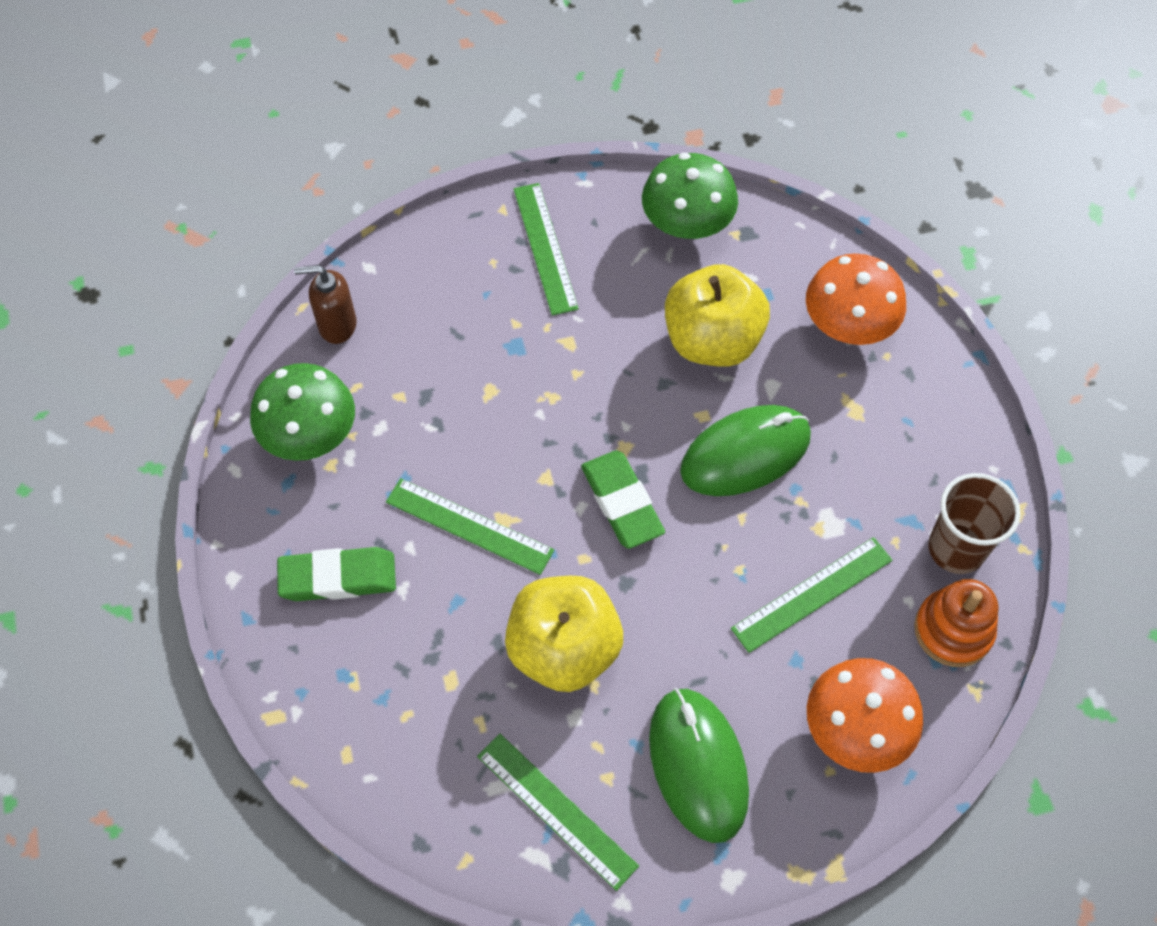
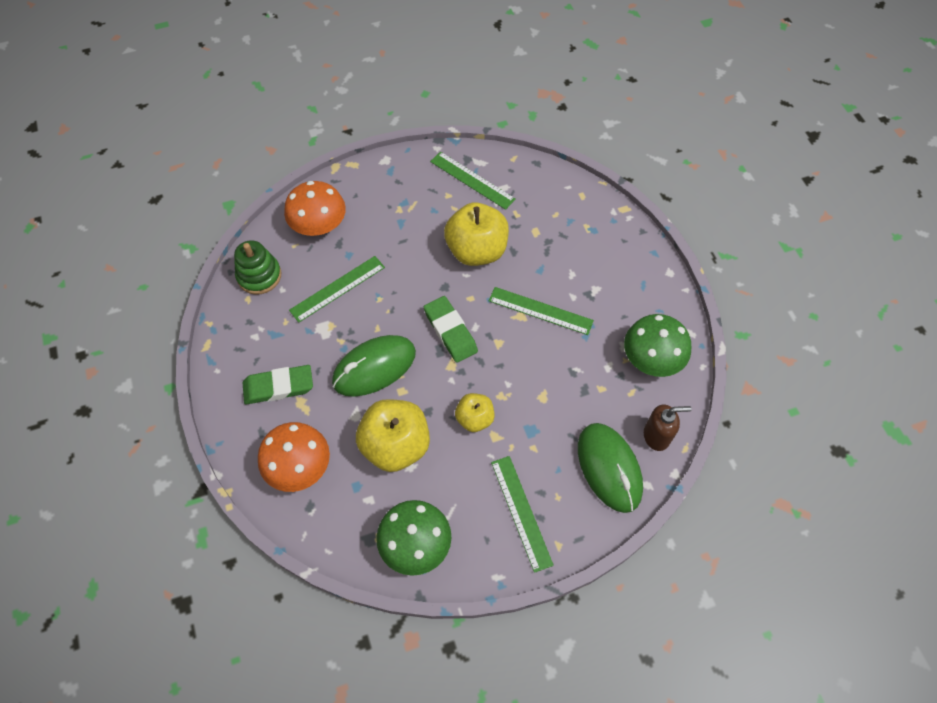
camera: 175 degrees right, 0 degrees up
(338, 578) = (610, 277): green eraser -> green eraser (278, 387)
(595, 368) = (474, 418): none -> yellow apple
(698, 765) = (402, 203): green mouse -> green mouse (609, 468)
(953, 630) = (259, 276): orange stacking toy -> green stacking toy
(956, 548) = (249, 320): brown cup -> none

